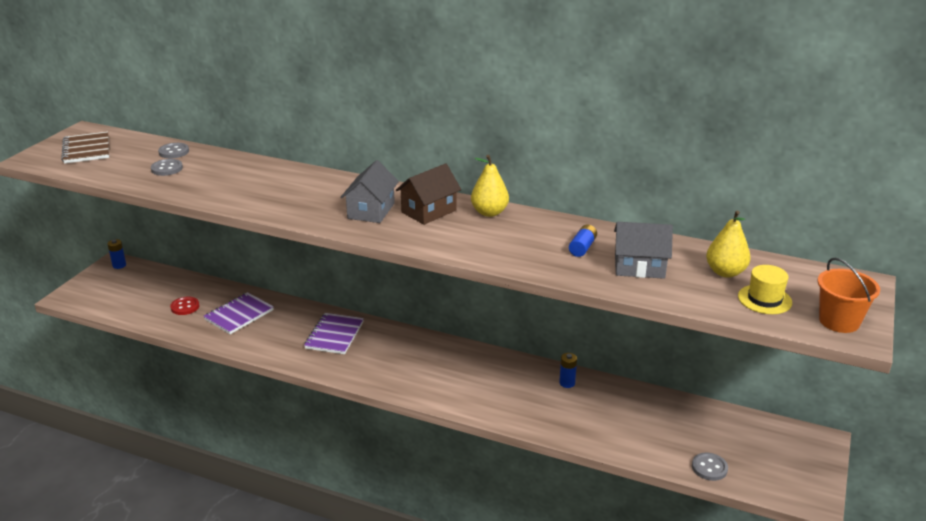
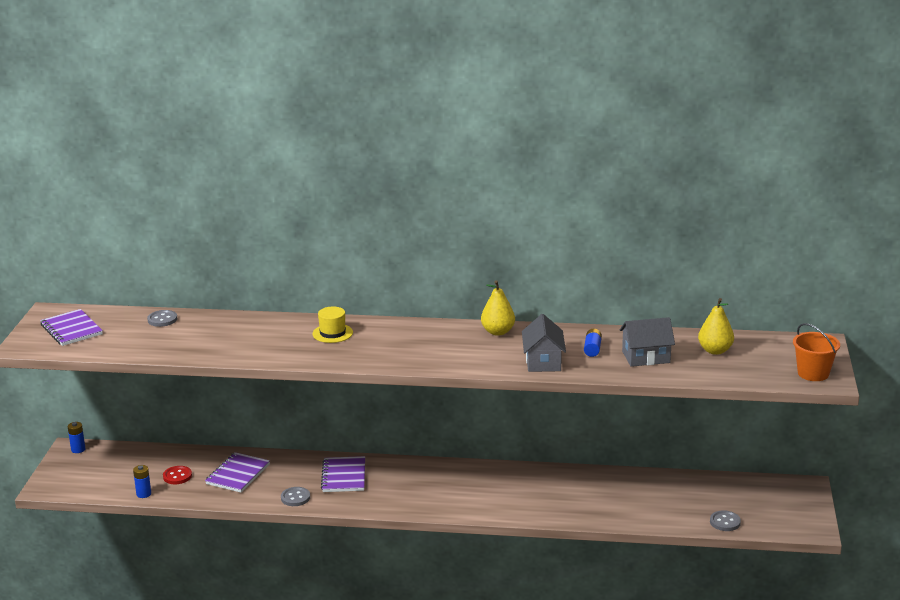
camera: 15 degrees left, 5 degrees down
(86, 149) = (71, 329): brown notebook -> purple notebook
(167, 168) = (170, 336): grey button -> grey button (295, 498)
(371, 211) = (392, 345): grey house -> grey house (543, 361)
(428, 211) = (444, 338): brown house -> none
(567, 383) = (579, 479): blue battery -> blue battery (143, 494)
(764, 299) = (753, 366): yellow hat -> yellow hat (332, 333)

